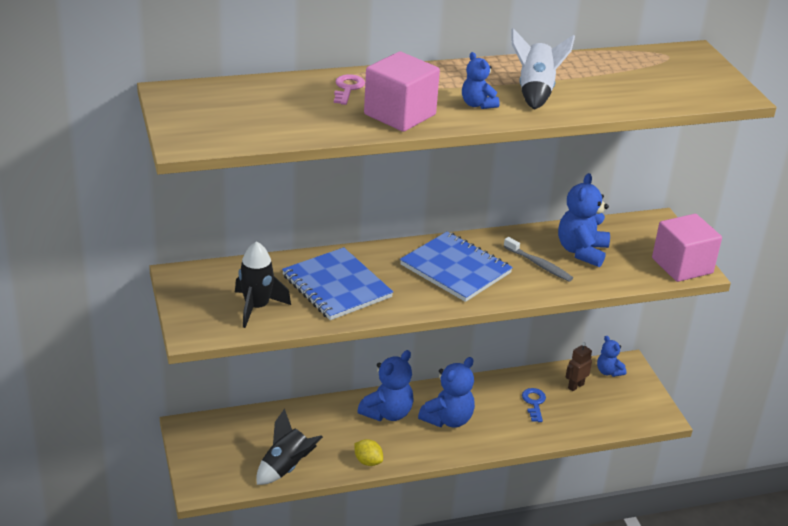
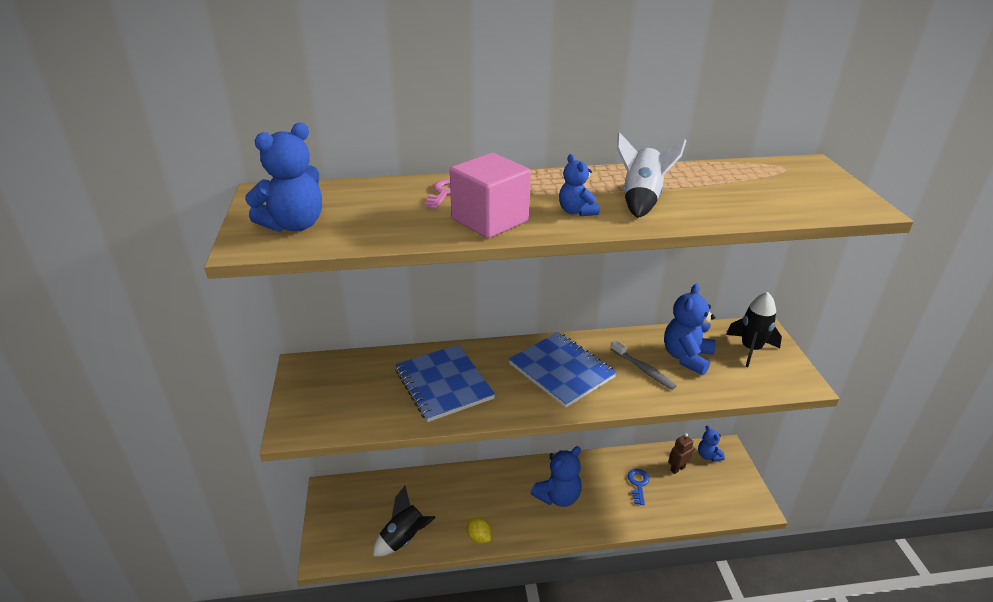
camera: 10 degrees right, 0 degrees up
(257, 307) = (362, 403): black rocket -> black rocket (750, 349)
(387, 413) = (505, 486): blue teddy bear -> blue teddy bear (294, 225)
(682, 266) = (787, 377): pink cube -> none

